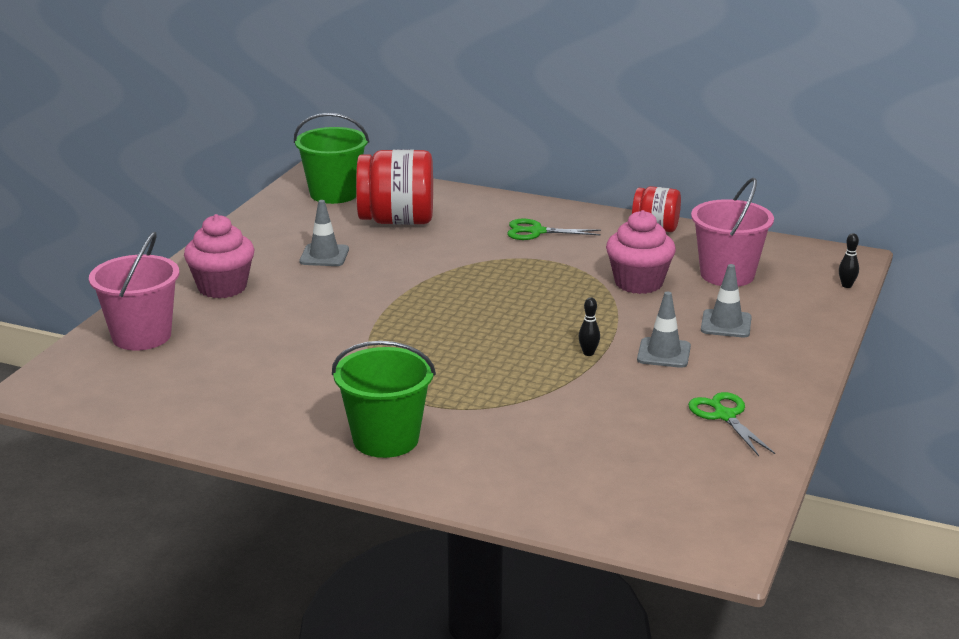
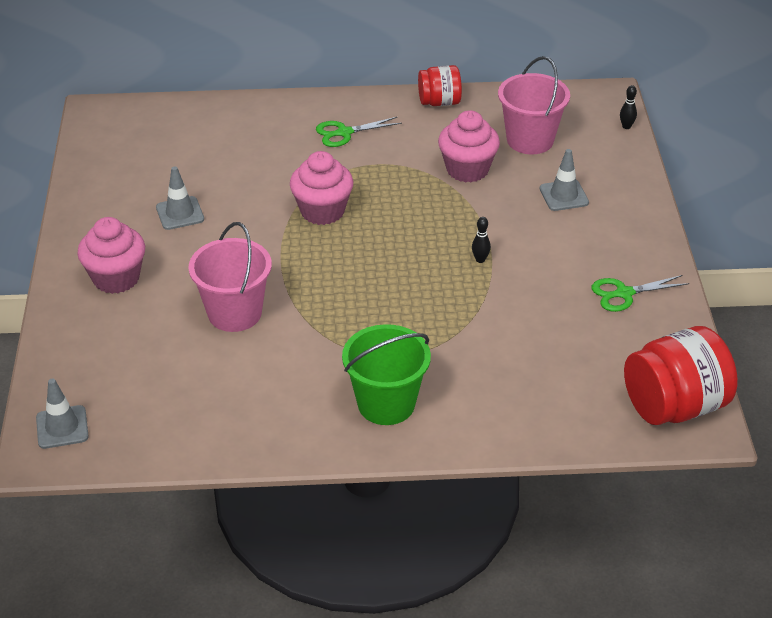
camera: 25 degrees left, 15 degrees up
(141, 336) = (88, 358): pink bucket -> pink bucket (234, 313)
(334, 194) = (131, 134): green bucket -> none
(396, 221) = (213, 153): red jar -> red jar (674, 406)
(461, 282) = (322, 211): none -> pink cupcake
(664, 353) = (537, 242): grey traffic cone -> grey traffic cone (62, 427)
(725, 416) = (624, 293): green scissors -> green scissors turned 60 degrees counterclockwise

